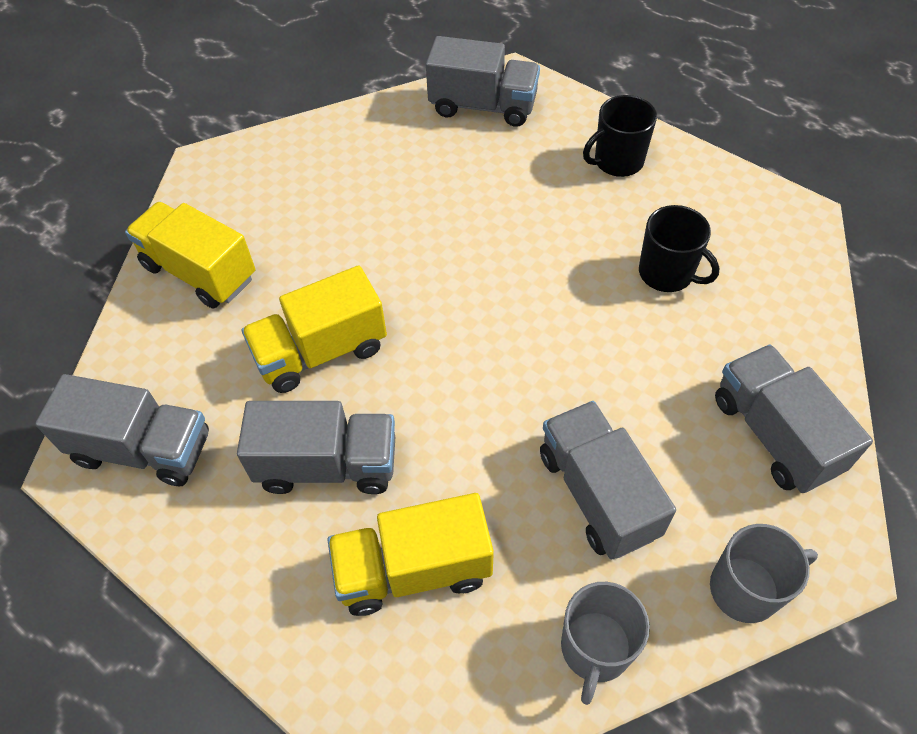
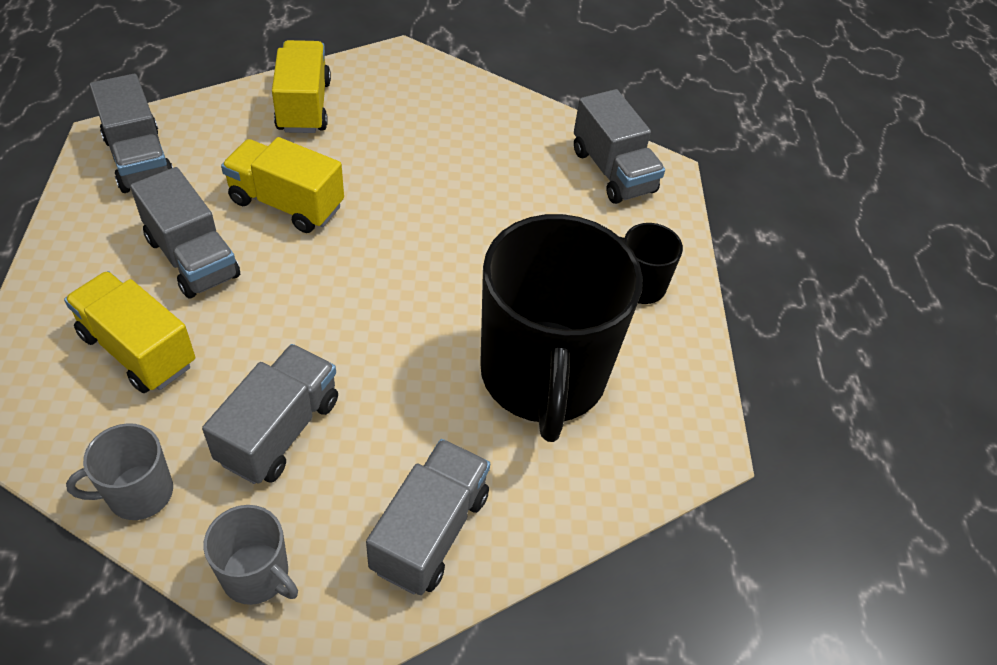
camera: 45 degrees right, 5 degrees down
(667, 273) = (543, 376): black mug -> black mug, size x2.29

